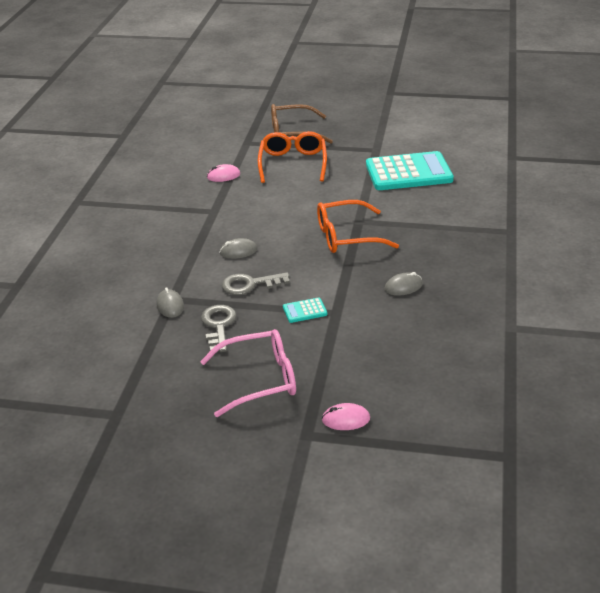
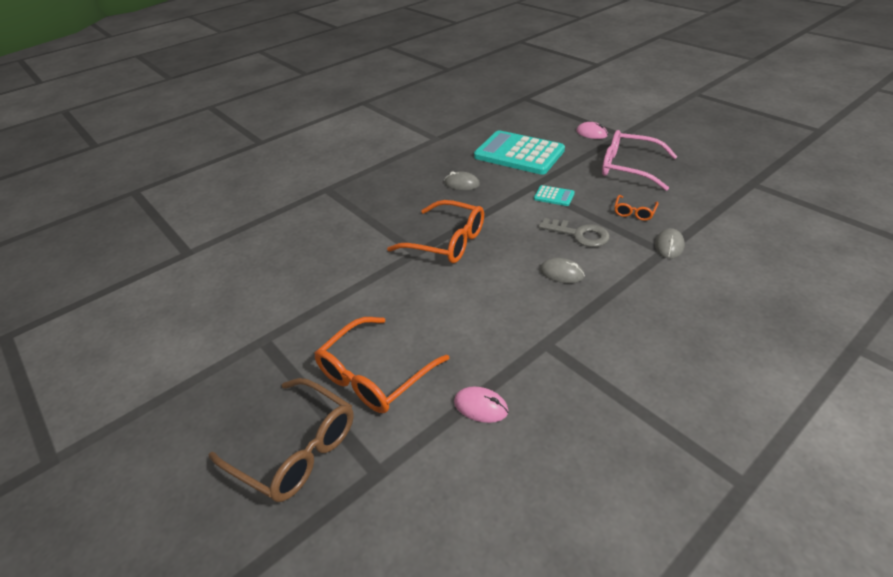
camera: 140 degrees left, 5 degrees up
(218, 325) = (634, 212): grey key -> orange glasses
(408, 173) = (291, 285): turquoise calculator -> turquoise calculator (519, 154)

